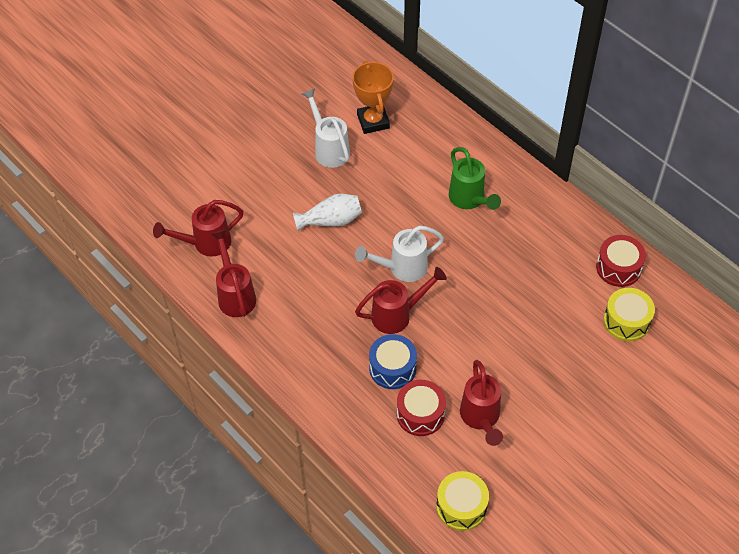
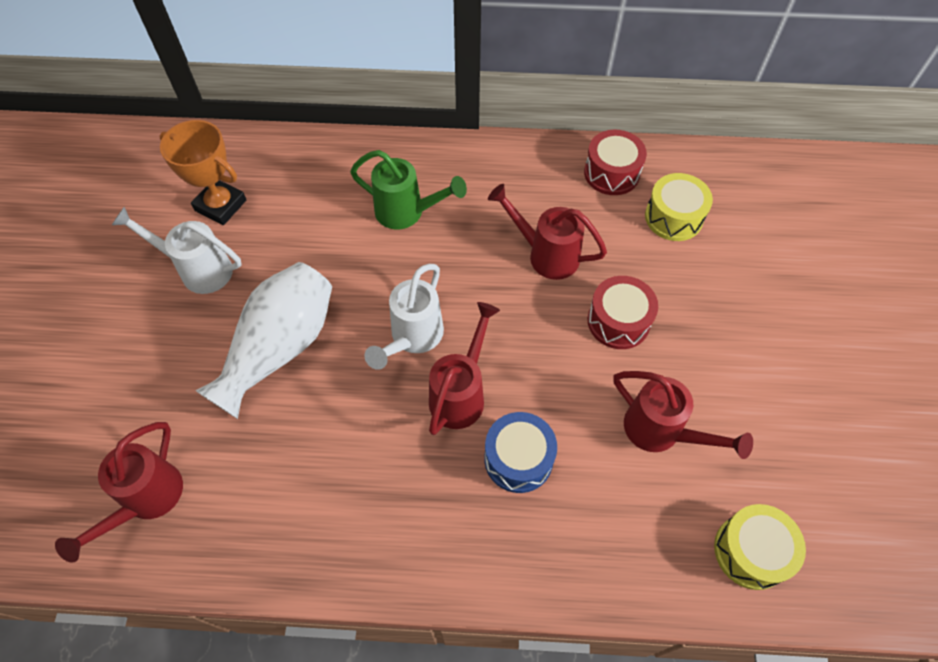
camera: 45 degrees left, 5 degrees up
(235, 294) = (247, 533): red watering can -> red watering can (545, 254)
(331, 221) = (279, 348): white vase -> white vase, size x1.60
(420, 414) = (601, 485): red drum -> red drum (618, 321)

